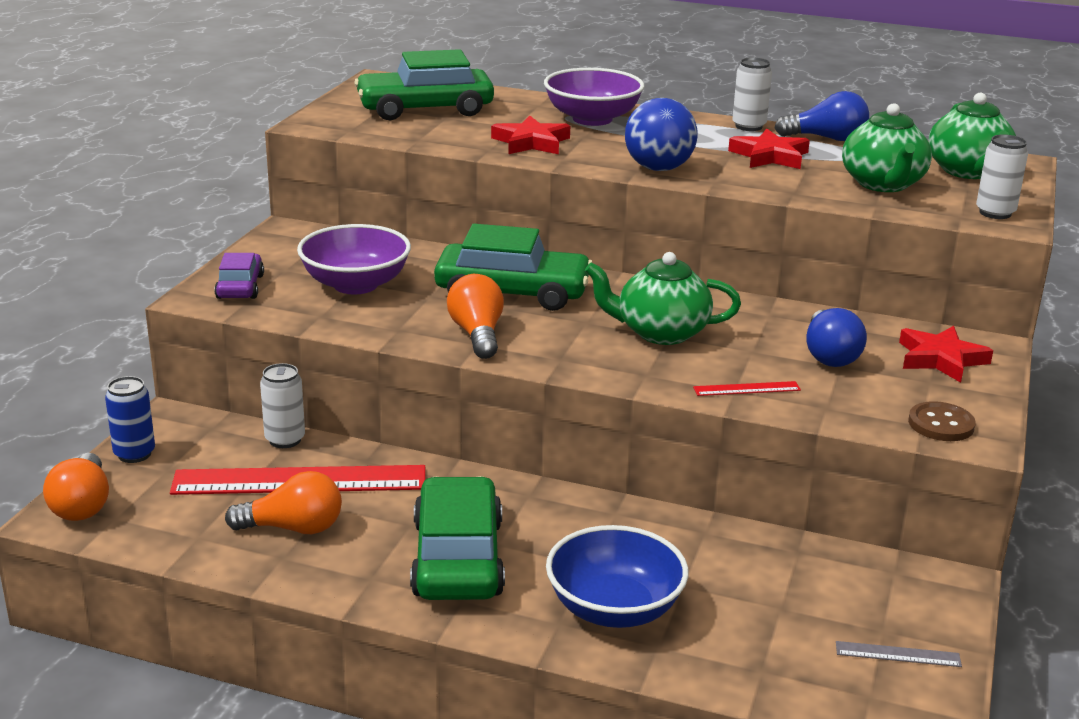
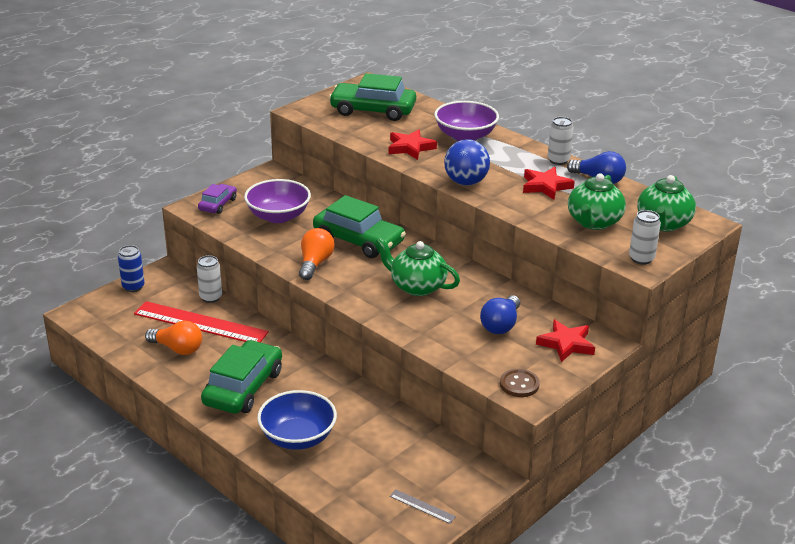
camera: 25 degrees right, 5 degrees up
(82, 505) = (91, 309): orange light bulb -> none
(746, 389) = (430, 334): red ruler -> none

